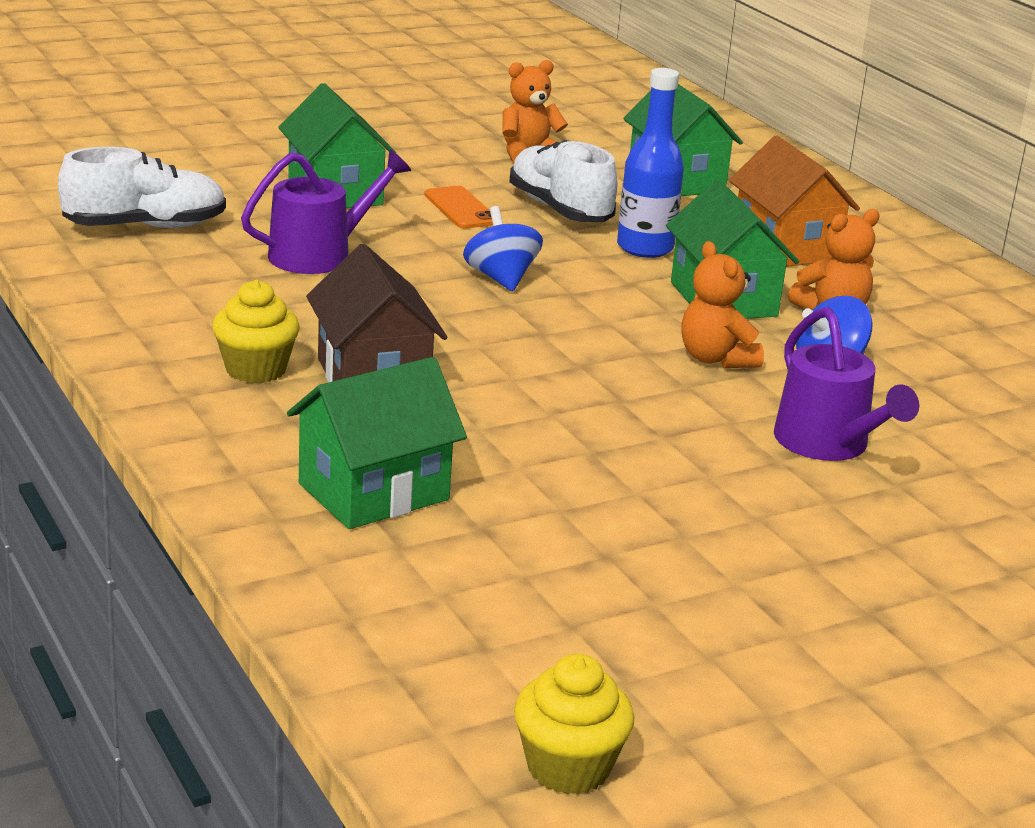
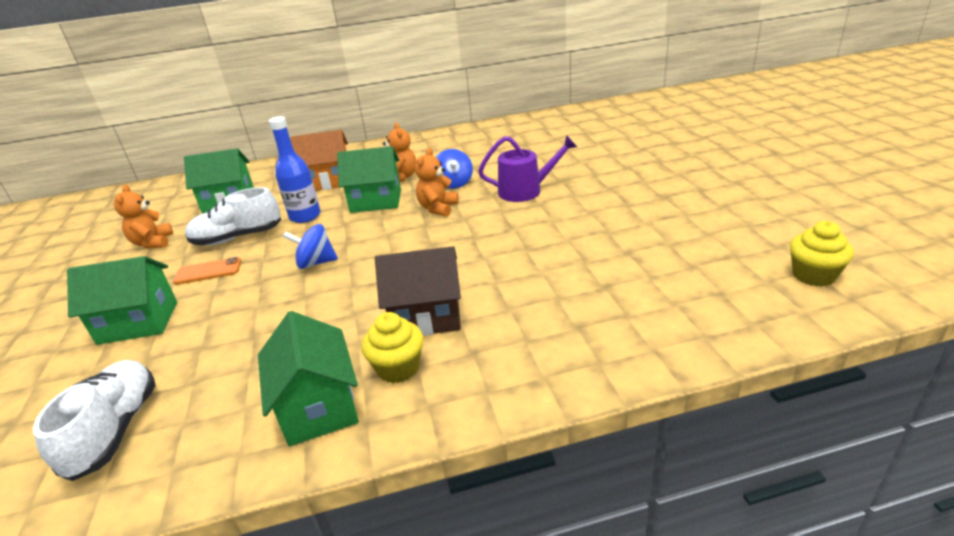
camera: 70 degrees left, 5 degrees up
(319, 255) = (236, 333): purple watering can -> none
(374, 492) = (566, 322): green house -> green house (319, 406)
(716, 359) = (438, 208): orange teddy bear -> orange teddy bear turned 120 degrees clockwise

